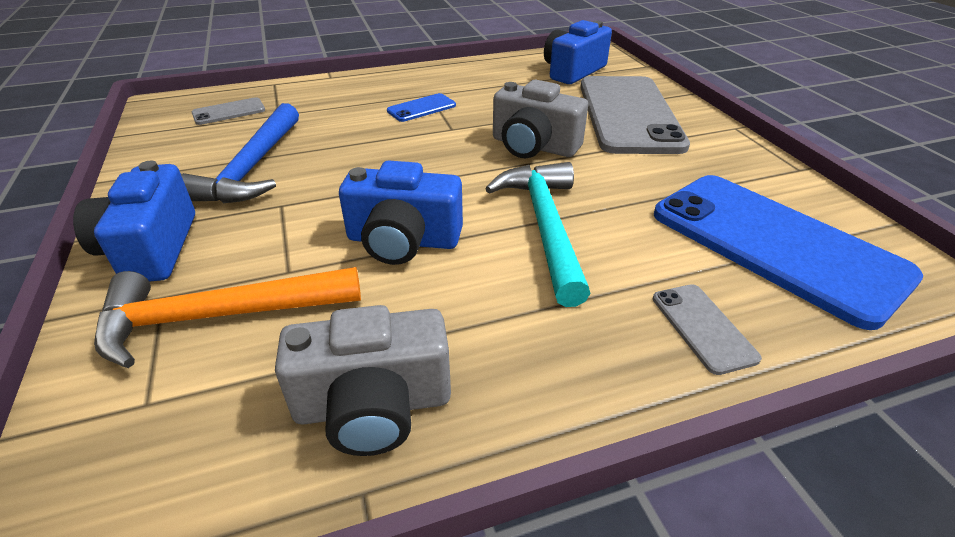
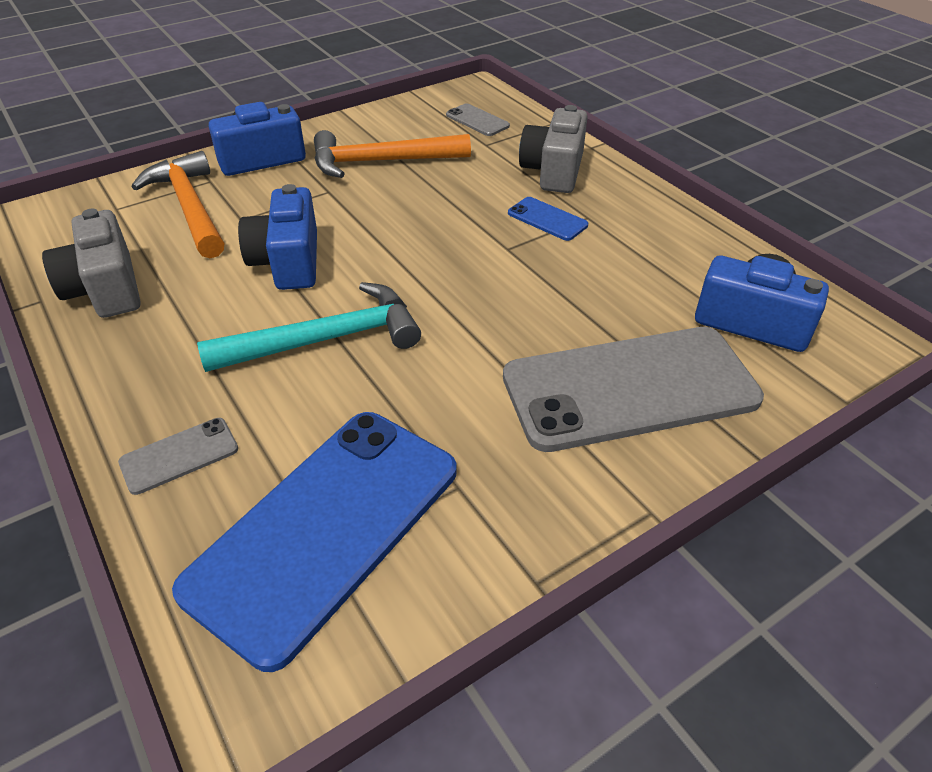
camera: 75 degrees right, 5 degrees up
(252, 168) = (381, 161): blue hammer -> orange hammer
(533, 146) = (492, 312): grey camera -> grey camera (553, 171)

